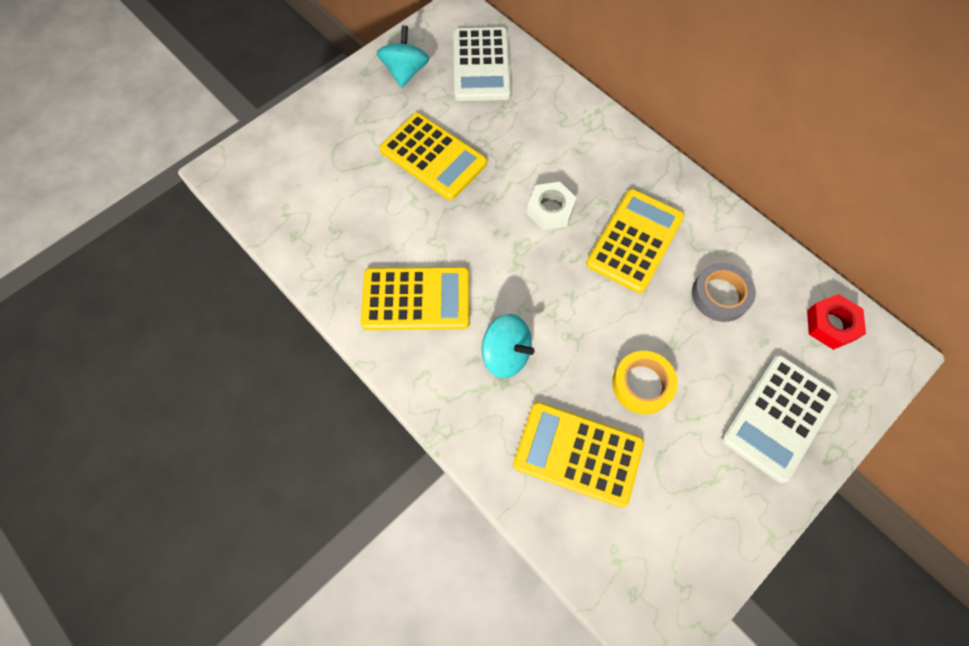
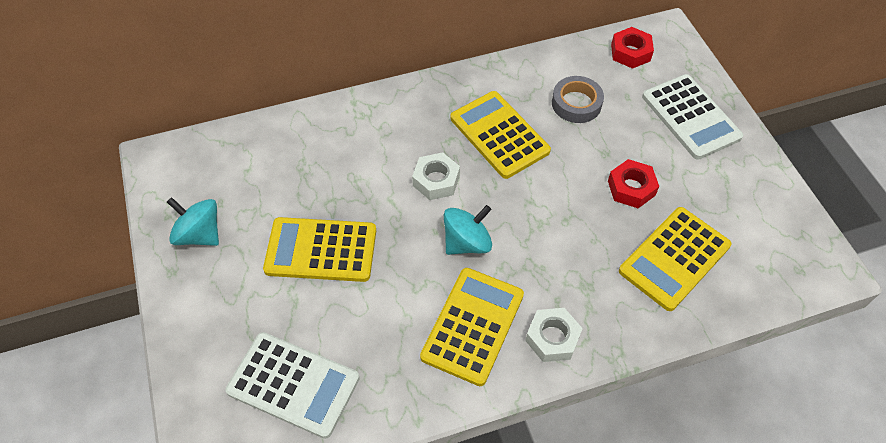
camera: 65 degrees left, 10 degrees down
(433, 157) = (321, 250): yellow calculator -> yellow calculator turned 150 degrees counterclockwise
(434, 369) = (552, 338): none -> white nut
(481, 65) = (239, 167): white calculator -> white calculator (293, 385)
(506, 354) = (563, 274): turquoise spinning top -> turquoise spinning top (467, 242)
(642, 384) = (631, 188): yellow tape -> red nut

